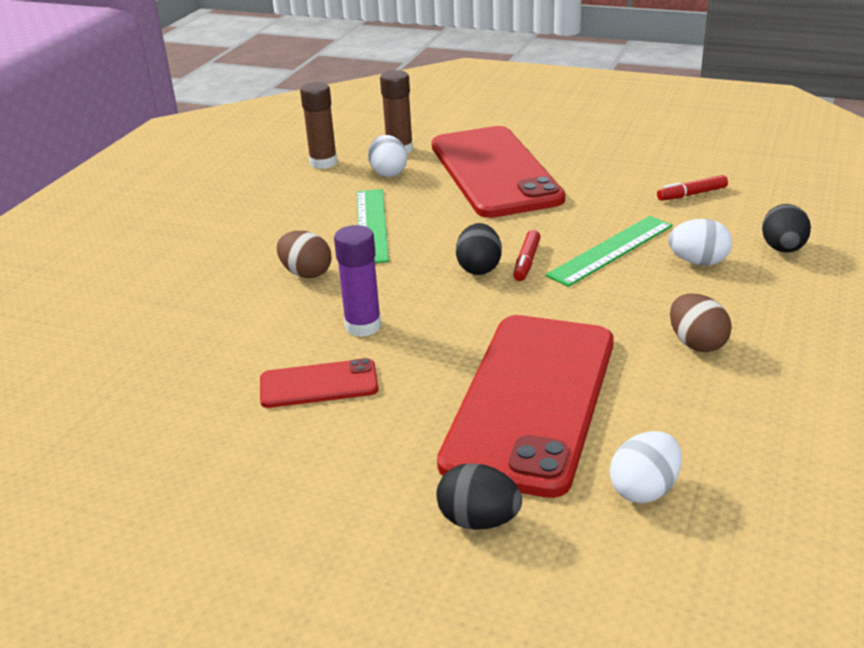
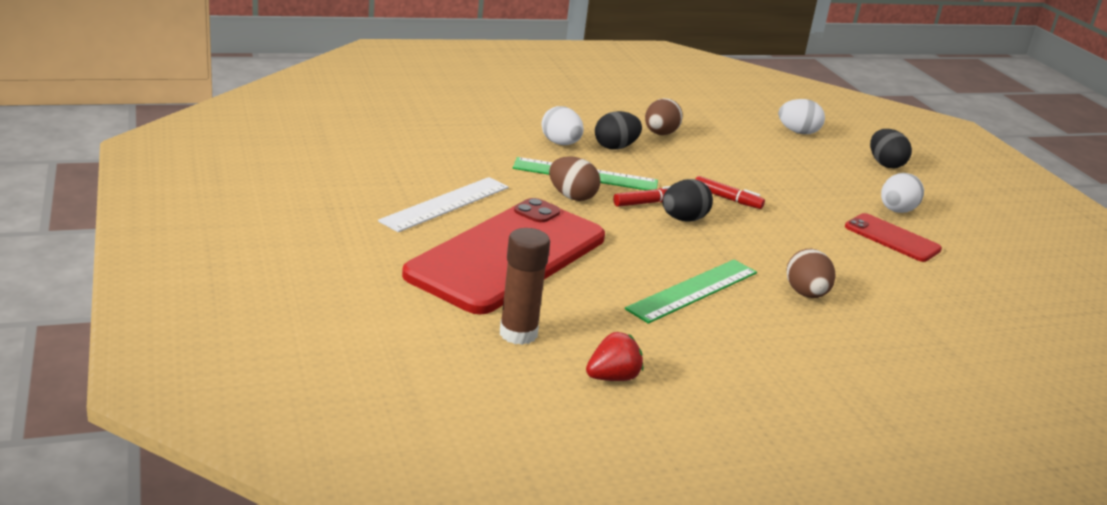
camera: 135 degrees left, 5 degrees down
(323, 163) = (612, 377): brown glue stick -> red strawberry
(363, 326) = (819, 243): purple glue stick -> none
(388, 173) = (583, 320): white egg -> white egg (896, 211)
(532, 401) = (787, 169): red phone -> none
(569, 228) = (572, 197): none -> brown egg
(598, 171) = (445, 204): none -> white ruler
(692, 194) = (449, 158): red marker -> red marker (727, 198)
(783, 249) = (504, 120): black egg -> black egg (615, 147)

